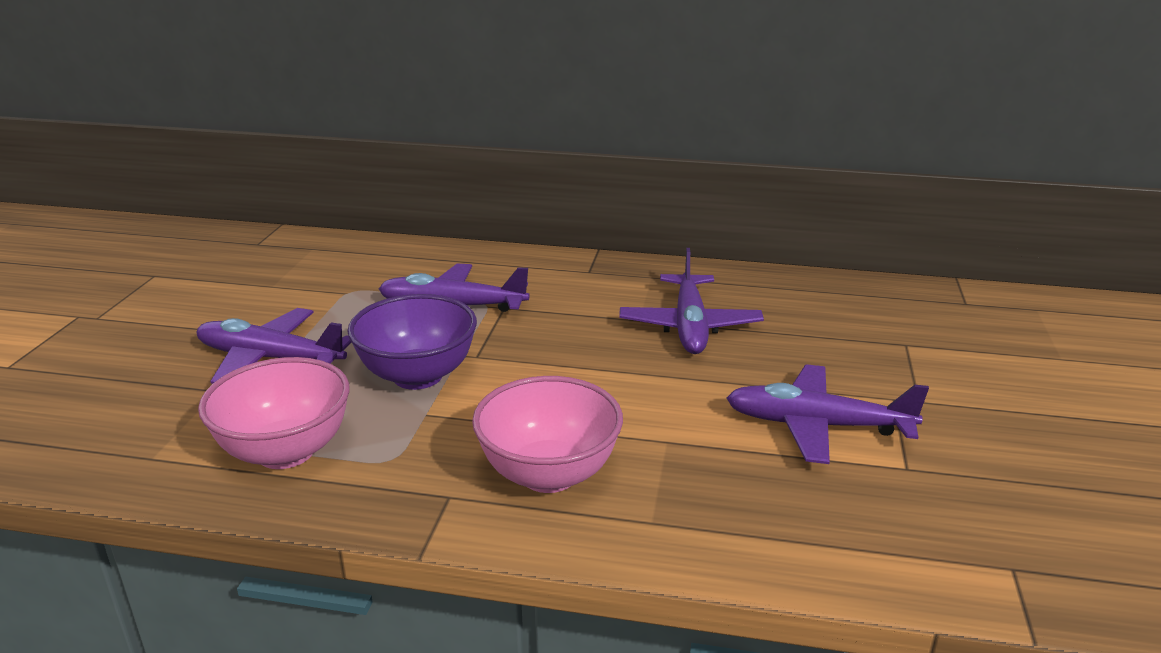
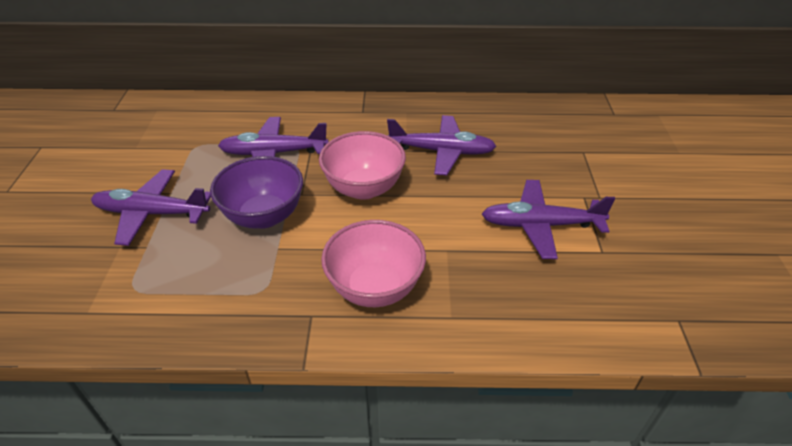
camera: 10 degrees left, 15 degrees up
(286, 451) = (185, 294): pink bowl -> pink bowl (364, 188)
(689, 325) = (441, 151): purple plane -> purple plane turned 75 degrees counterclockwise

